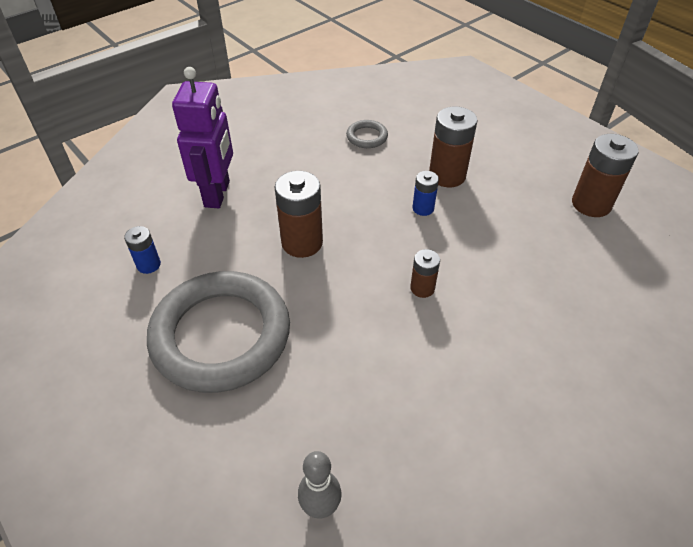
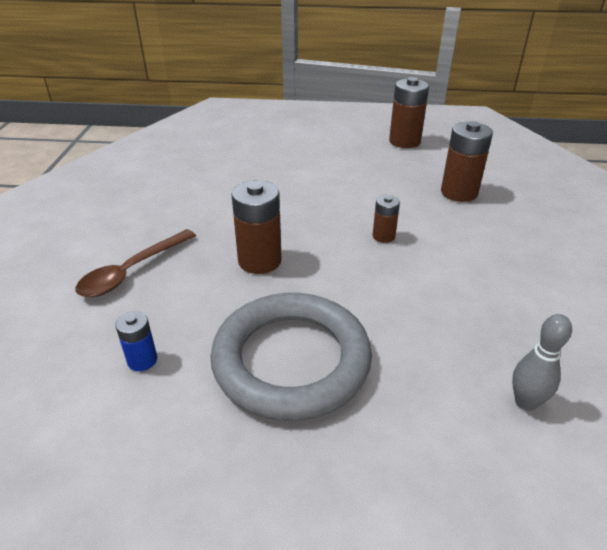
camera: 45 degrees left, 10 degrees down
(218, 194) = (132, 271): purple robot -> brown spoon
(367, 137) = (207, 172): grey ring -> none
(423, 208) = (313, 193): blue battery -> none
(447, 175) = (300, 168): brown battery -> brown battery (459, 192)

